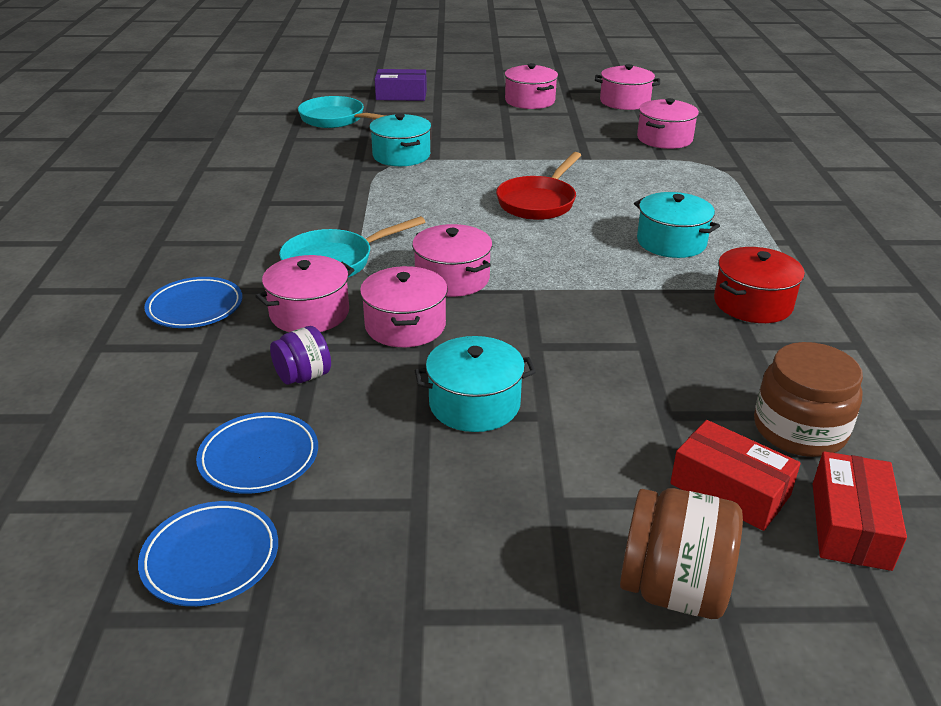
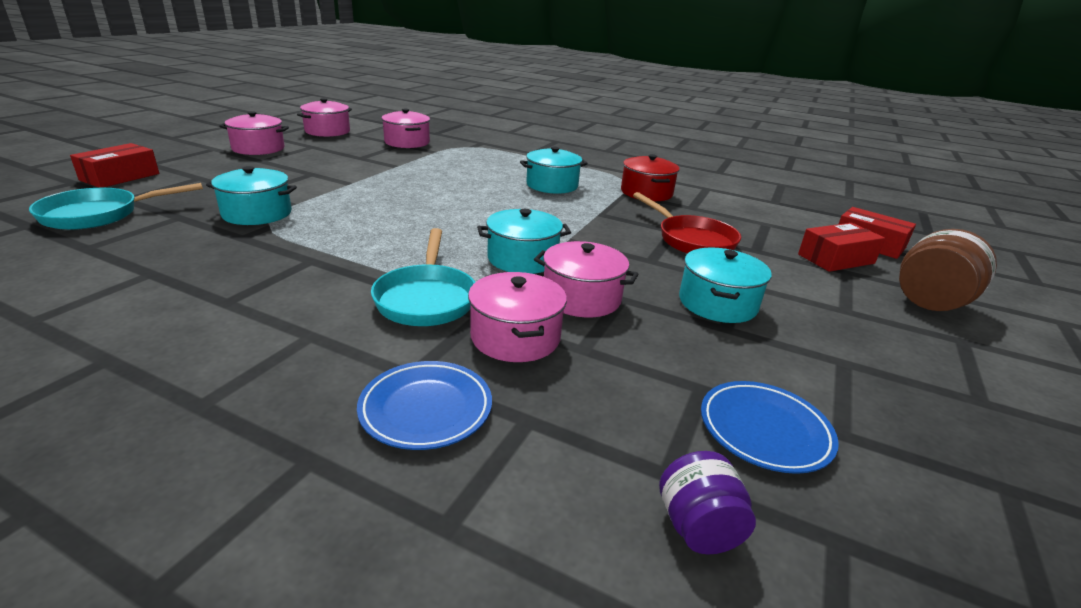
camera: 65 degrees left, 5 degrees down
(211, 557) = (928, 501): blue plate -> none
(303, 376) = (632, 369): purple jar -> purple jar (698, 528)
(401, 95) = (120, 177): purple box -> red box
(452, 278) = (522, 259): pink pot -> turquoise pot
(539, 202) = (440, 197): red pan -> red pan (692, 240)
(799, 429) = (782, 226): brown jar -> none

